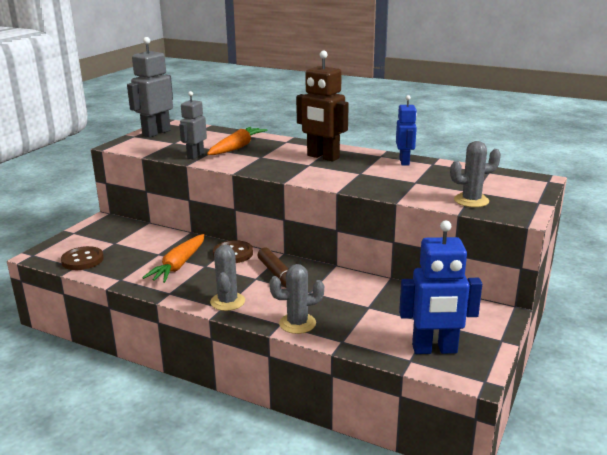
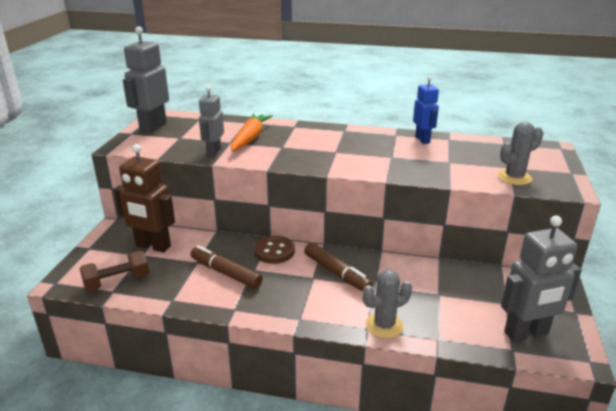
camera: 15 degrees left, 5 degrees up
(82, 260) = (117, 282): brown button -> brown dumbbell
(178, 265) = (226, 273): orange carrot -> brown marker
(227, 301) = (300, 310): grey cactus -> none
(322, 157) = (343, 141): brown robot -> brown robot (153, 246)
(434, 349) = (526, 333): blue robot -> grey robot

